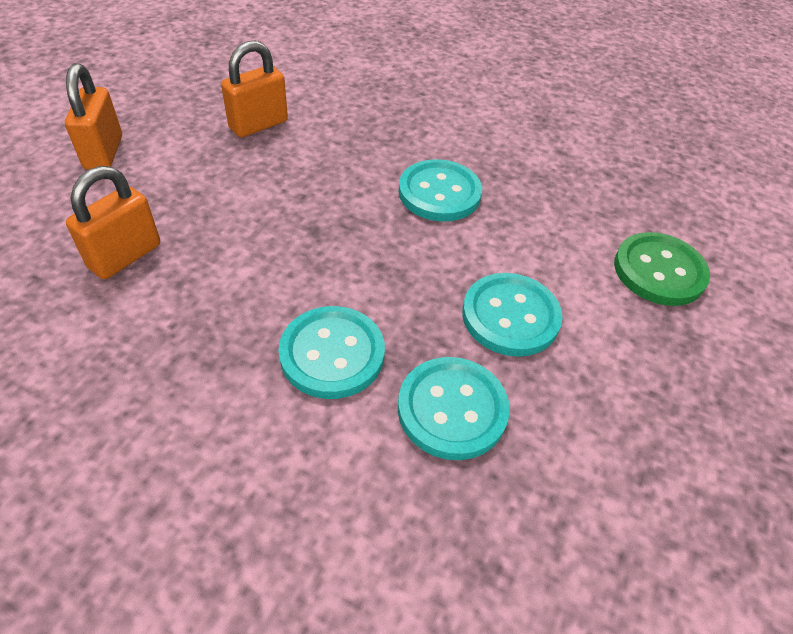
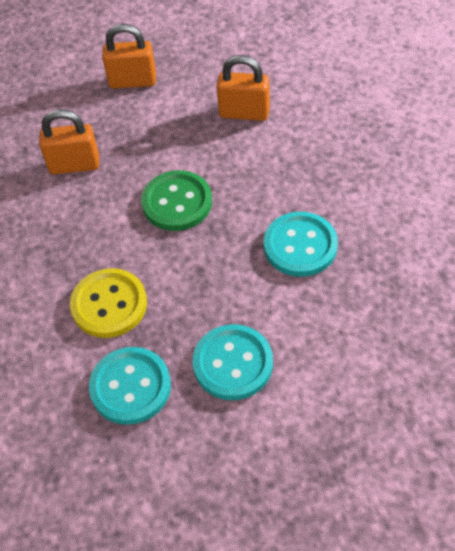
camera: 55 degrees right, 5 degrees up
(104, 153) = (132, 81): orange padlock -> orange padlock turned 45 degrees clockwise
(332, 354) = (109, 304): turquoise button -> yellow button
(659, 271) = (379, 417): green button -> green button (177, 202)

